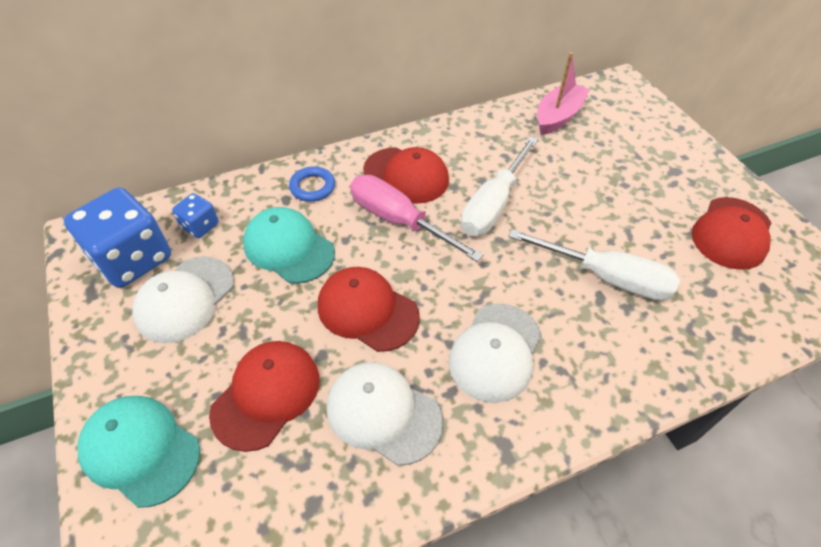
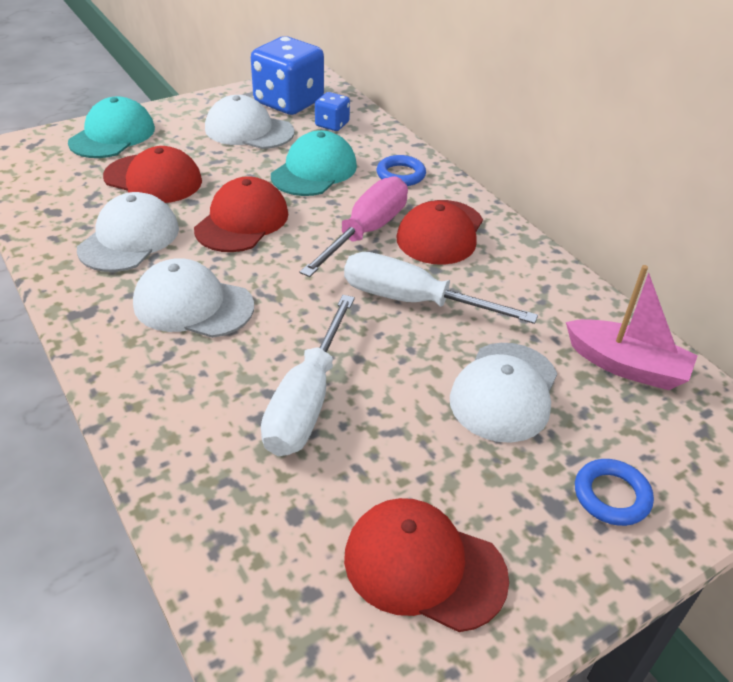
camera: 80 degrees right, 10 degrees down
(586, 173) = (504, 392): none -> white cap
(663, 147) = (611, 496): none -> blue ring

